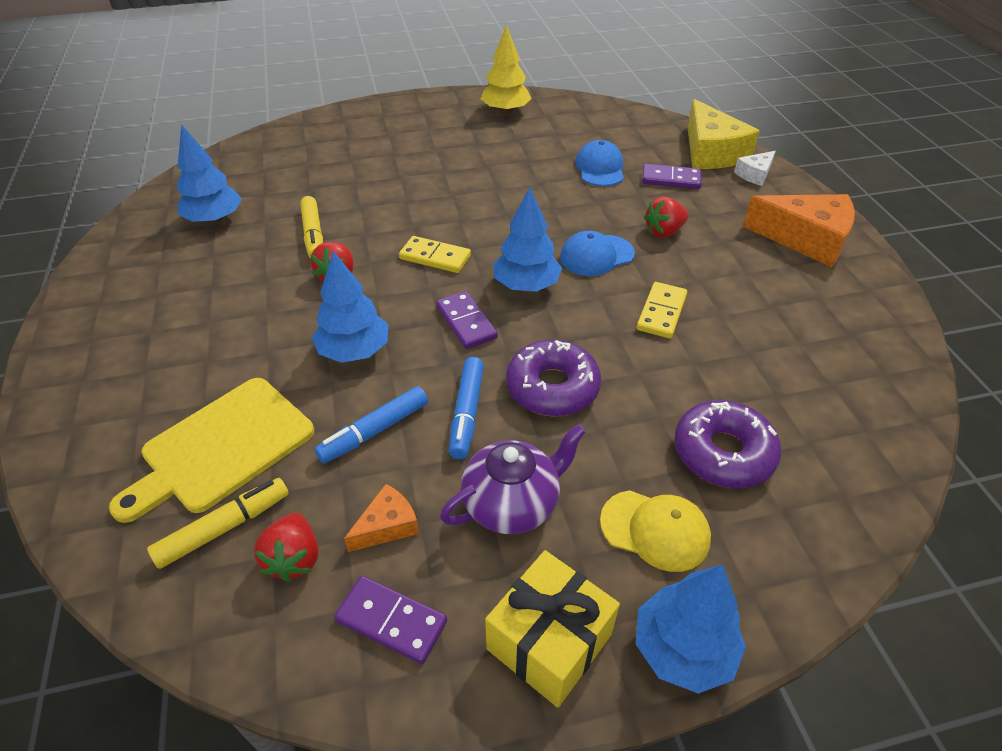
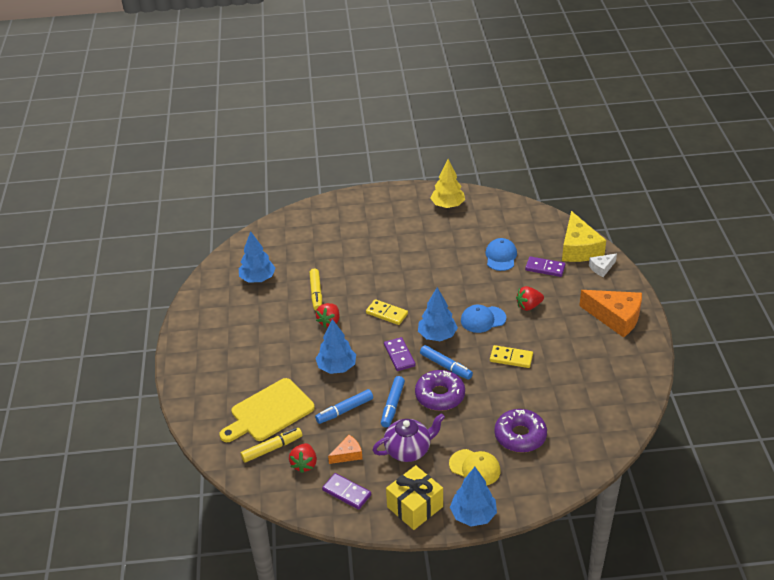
camera: 10 degrees right, 5 degrees down
(552, 334) = (446, 366): none -> blue marker
(661, 312) = (511, 358): yellow domino -> yellow domino turned 75 degrees clockwise

